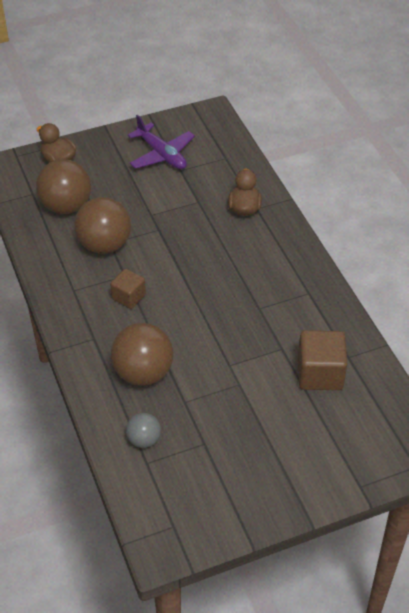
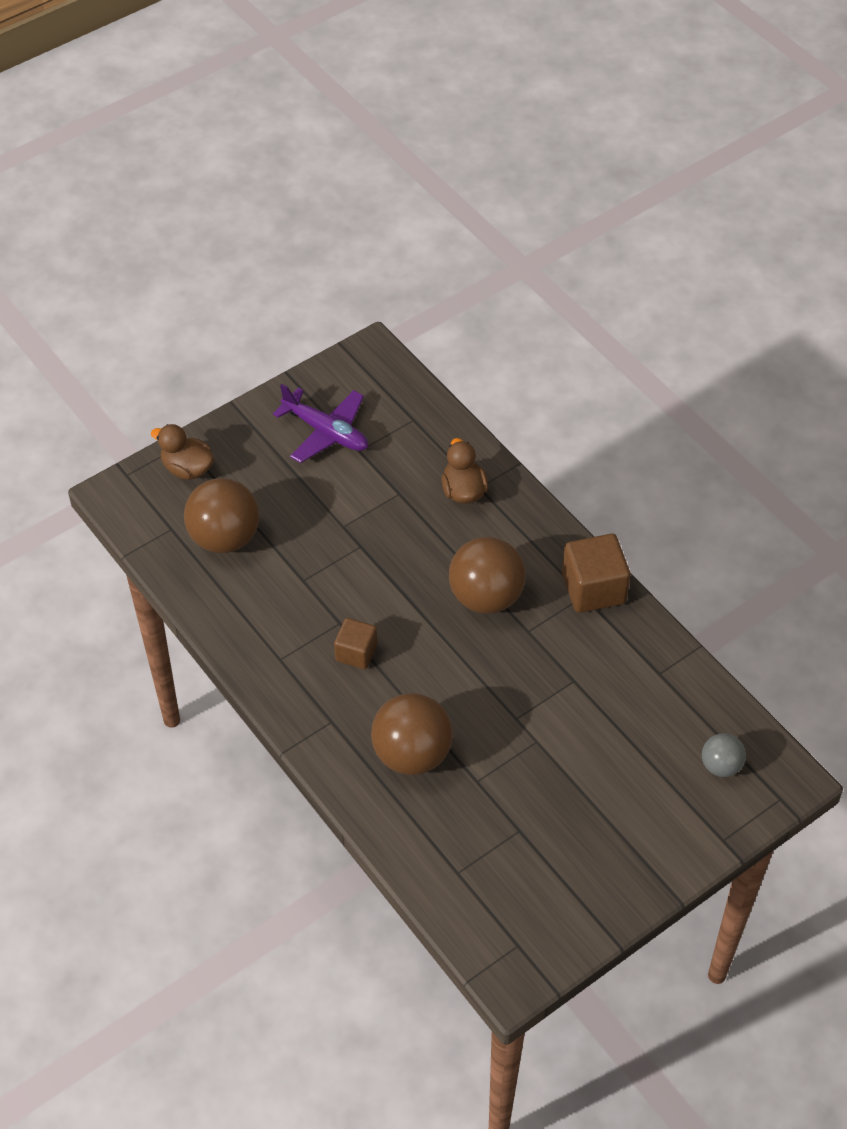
camera: 15 degrees left, 5 degrees up
(104, 245) = (297, 584): brown ball -> brown ball (486, 597)
(144, 439) = (444, 843): grey ball -> grey ball (720, 765)
(320, 373) = (631, 704): brown cube -> brown cube (593, 588)

